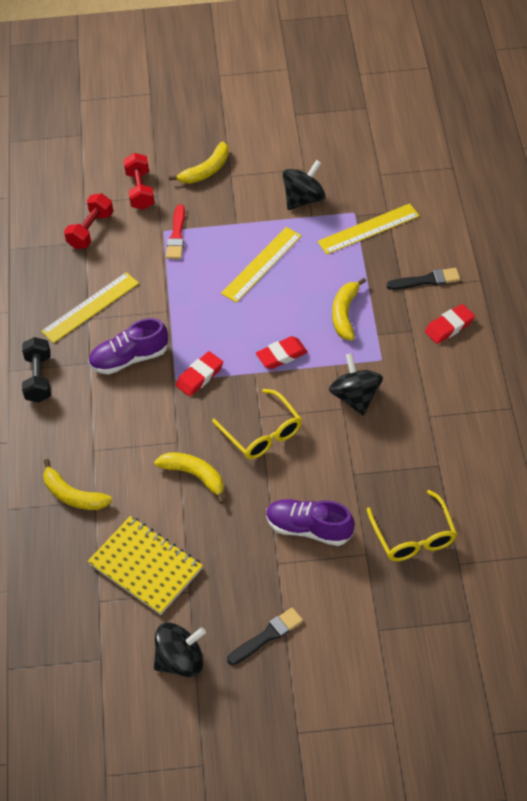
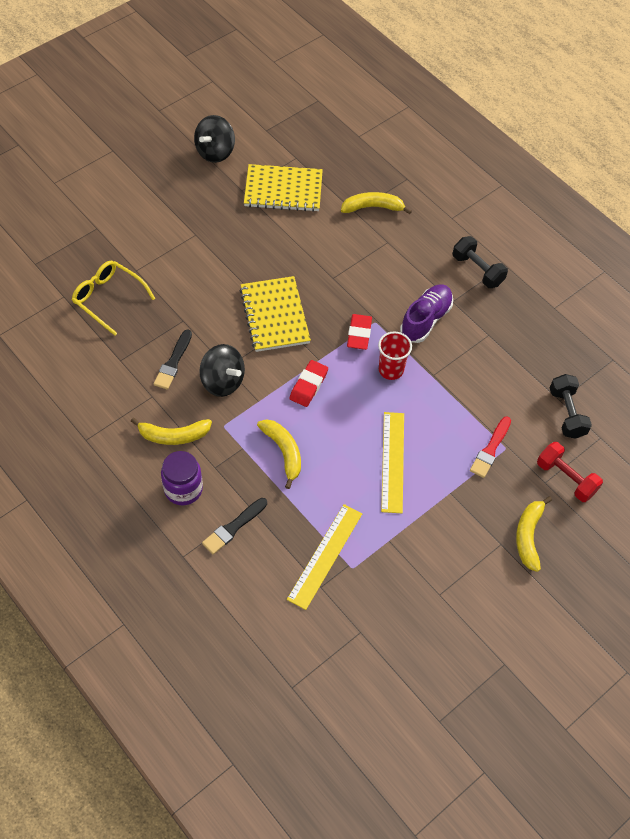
camera: 140 degrees right, 5 degrees up
(90, 230) = (567, 413): red dumbbell -> black dumbbell
(90, 307) = (496, 344): yellow ruler -> none
(176, 235) = (490, 449): red brush -> red brush turned 120 degrees counterclockwise
(194, 476) = (300, 261): yellow banana -> yellow banana (173, 435)
(199, 332) = (391, 370): none -> red cup
(262, 433) = (274, 315): yellow glasses -> yellow notebook
(267, 636) = (169, 190): black brush -> black brush (173, 362)
(303, 199) = (411, 556): black spinning top -> none
(309, 528) = (189, 266): purple shoe -> none
(449, 326) = (183, 489): red eraser -> purple jar

